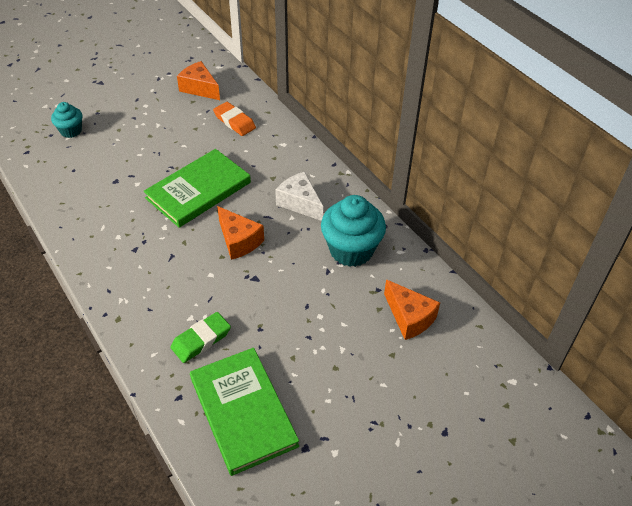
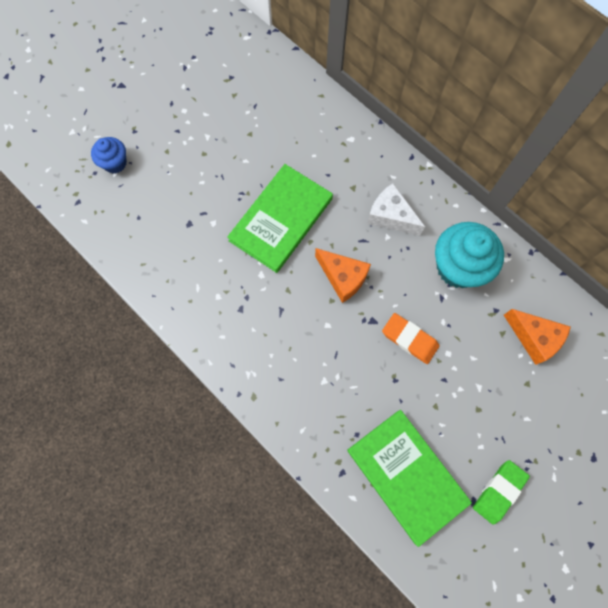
camera: 10 degrees left, 25 degrees up
(71, 131) = (115, 163): turquoise cupcake -> blue cupcake
(199, 88) = (236, 74): orange cheese -> none
(201, 340) = (343, 404): green eraser -> green eraser (499, 491)
(234, 121) = (289, 116): orange eraser -> orange eraser (409, 339)

